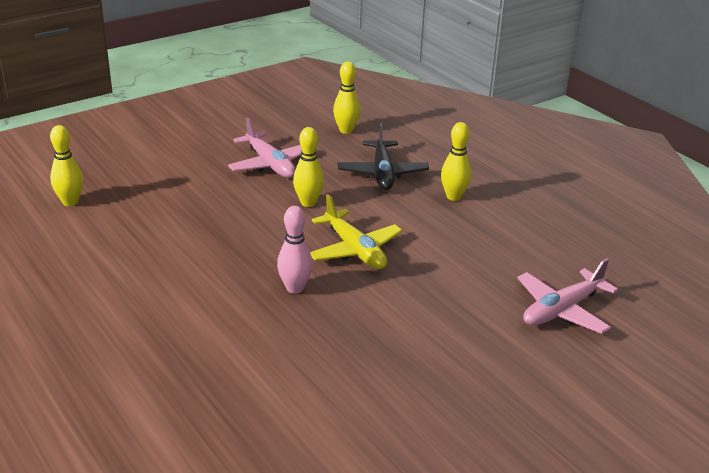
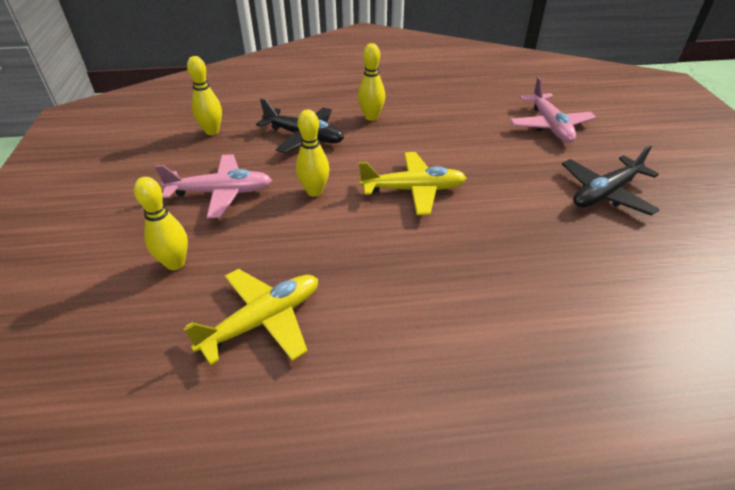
camera: 60 degrees left, 10 degrees up
(70, 202) = (126, 394): yellow bowling pin -> yellow bowling pin (175, 263)
(153, 227) = (263, 321): none -> yellow plane
(295, 288) = (453, 245): pink bowling pin -> none
(457, 367) = (605, 193): none -> black plane

